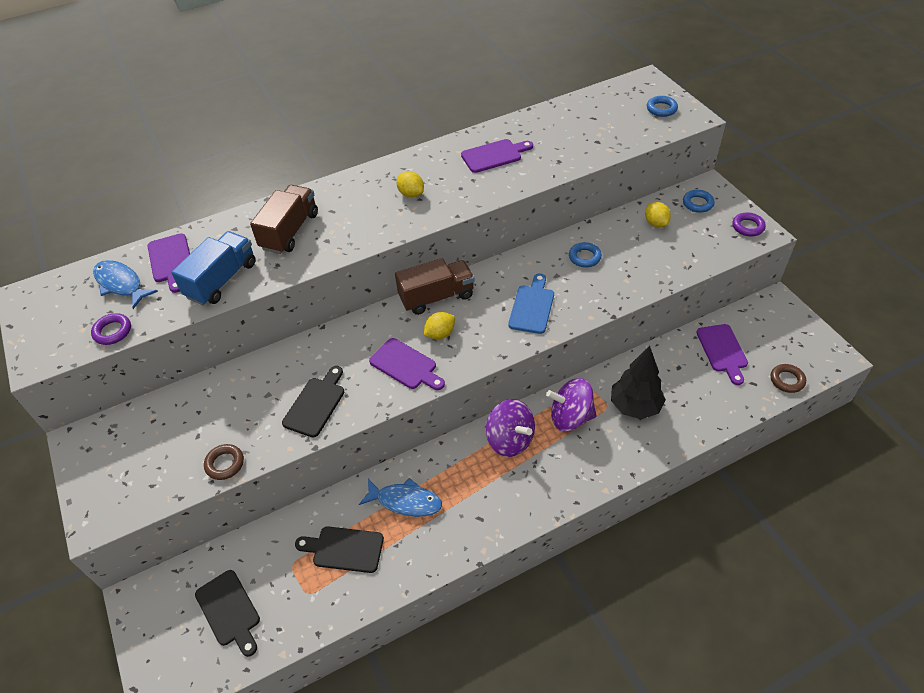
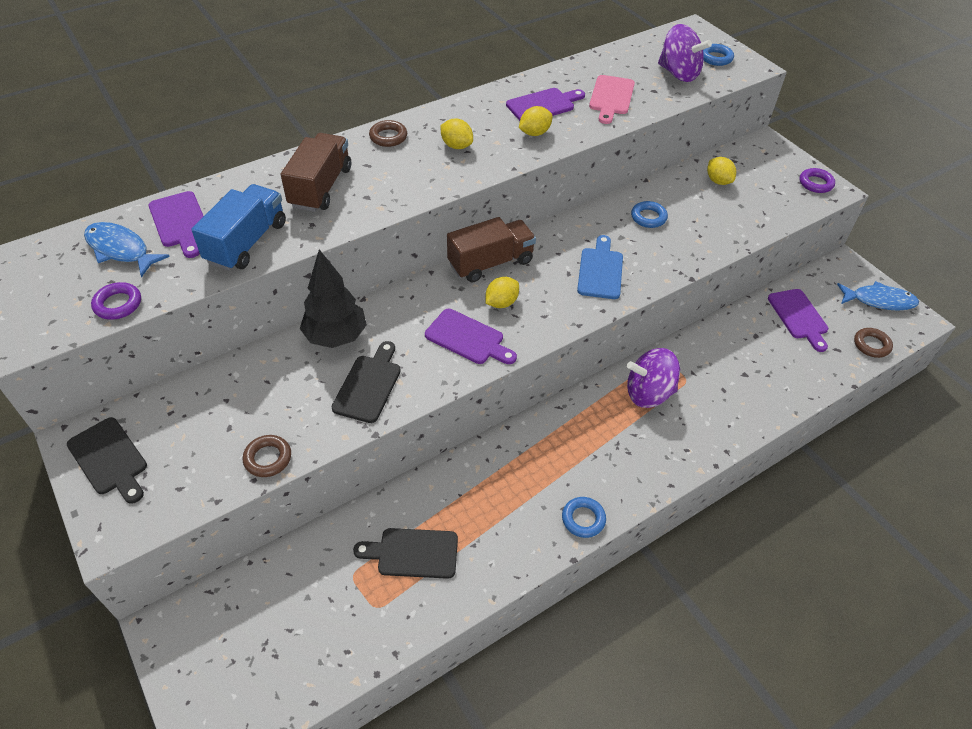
camera: 10 degrees left, 0 degrees up
(229, 610) = (283, 634): black cutting board -> black cutting board (109, 459)
(354, 185) = (388, 137): none -> brown ring
(405, 501) = (477, 494): blue fish -> blue fish (879, 300)
(481, 182) = (534, 133): none -> yellow lemon
(510, 440) = (585, 420): purple spinning top -> purple spinning top (678, 74)
(556, 148) = (611, 97): none -> pink cutting board
(635, 406) = (716, 378): black tree -> black tree (336, 336)
(697, 203) = (758, 160): blue ring -> blue ring (583, 519)

